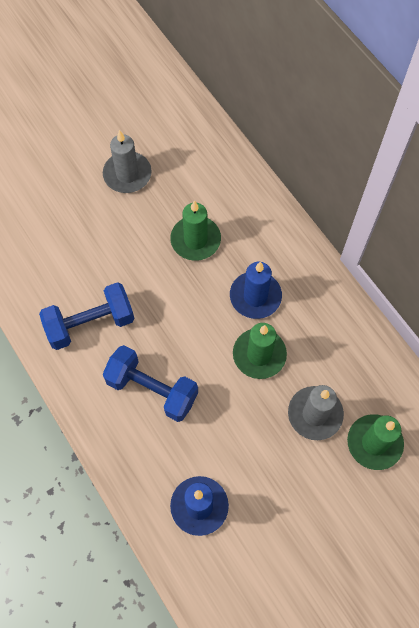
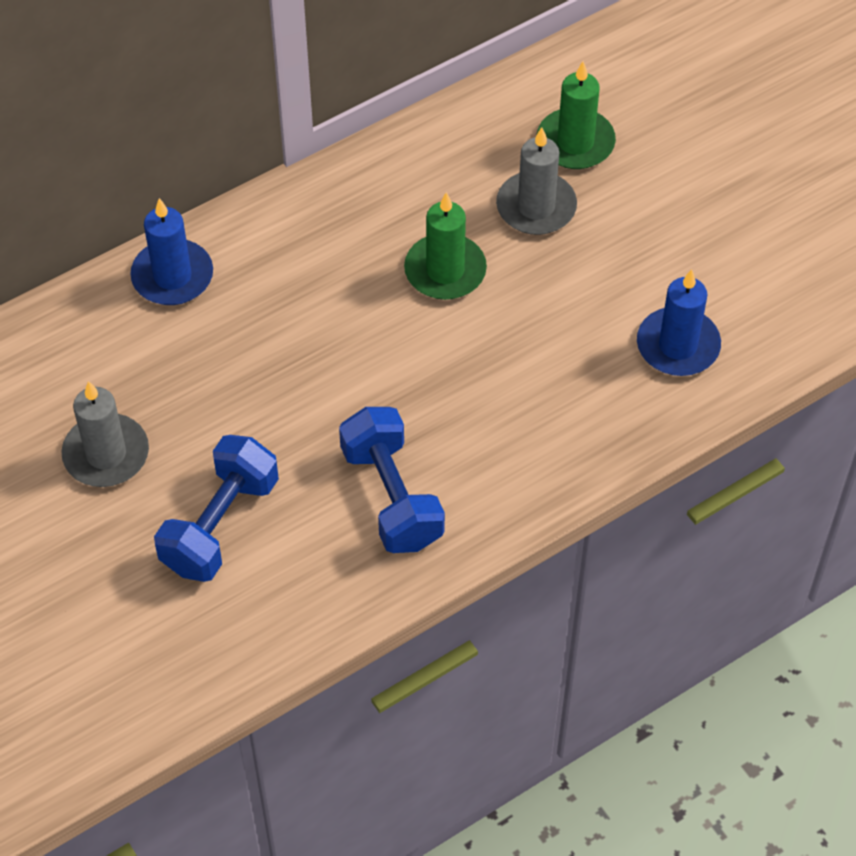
camera: 90 degrees left, 10 degrees down
(152, 389) = (503, 407): blue dumbbell -> blue dumbbell (220, 525)
(195, 240) = (243, 352): green candle -> none
(255, 296) = (348, 273): blue candle -> blue candle (172, 276)

